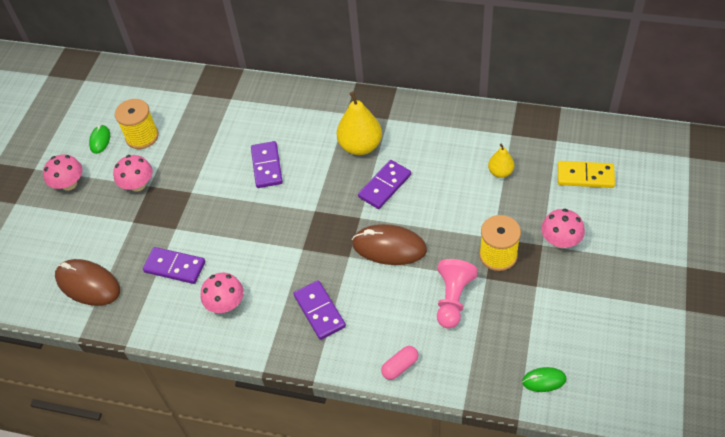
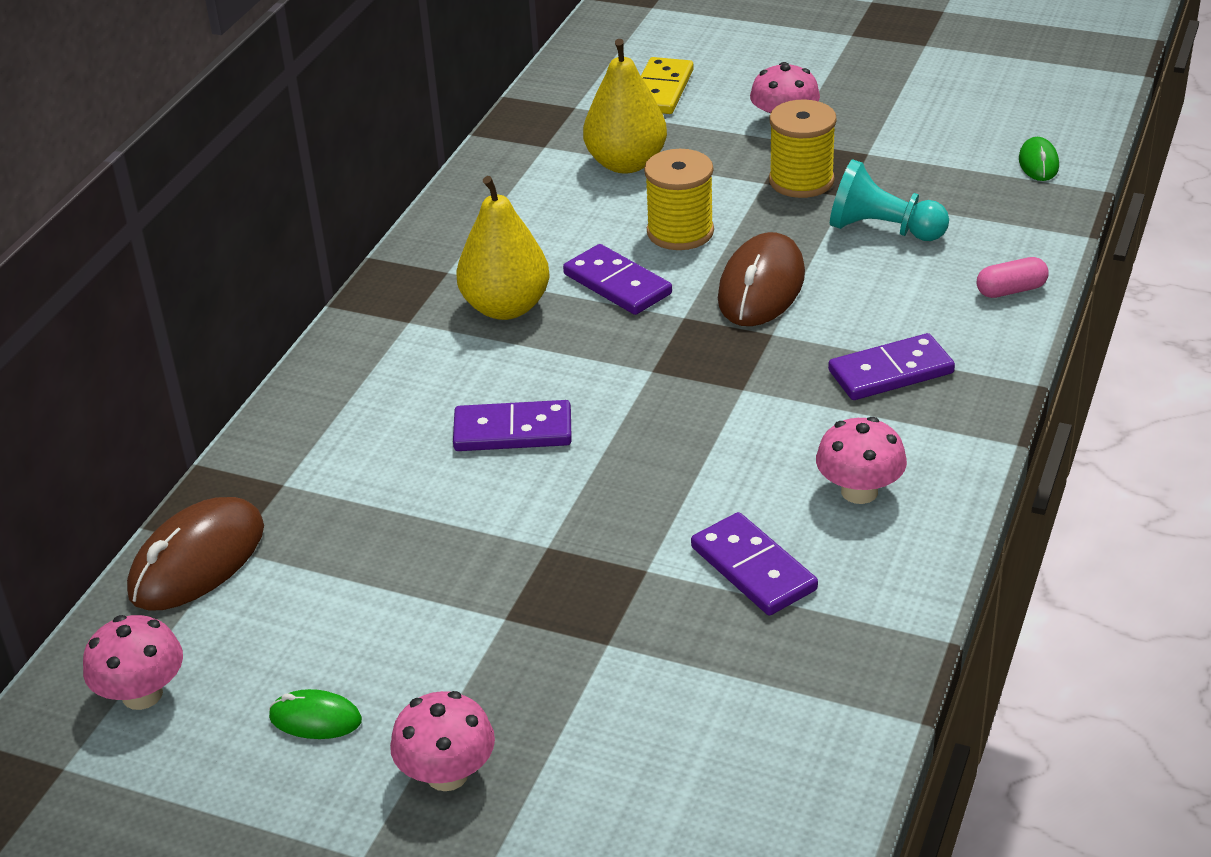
camera: 85 degrees left, 15 degrees down
(88, 284) = (776, 715): brown mouse -> brown mouse (197, 561)
(138, 185) = (496, 638): pink mushroom -> pink mushroom (142, 694)
(142, 136) = (338, 636): yellow spool -> yellow spool (680, 232)
(174, 267) = (753, 568): purple domino -> purple domino turned 60 degrees counterclockwise
(400, 366) = (1011, 290): pink capsule -> pink capsule turned 75 degrees counterclockwise
(453, 299) = (882, 230): pink pawn -> turquoise pawn
(500, 172) = (626, 163): yellow pear -> yellow pear, size x1.80

